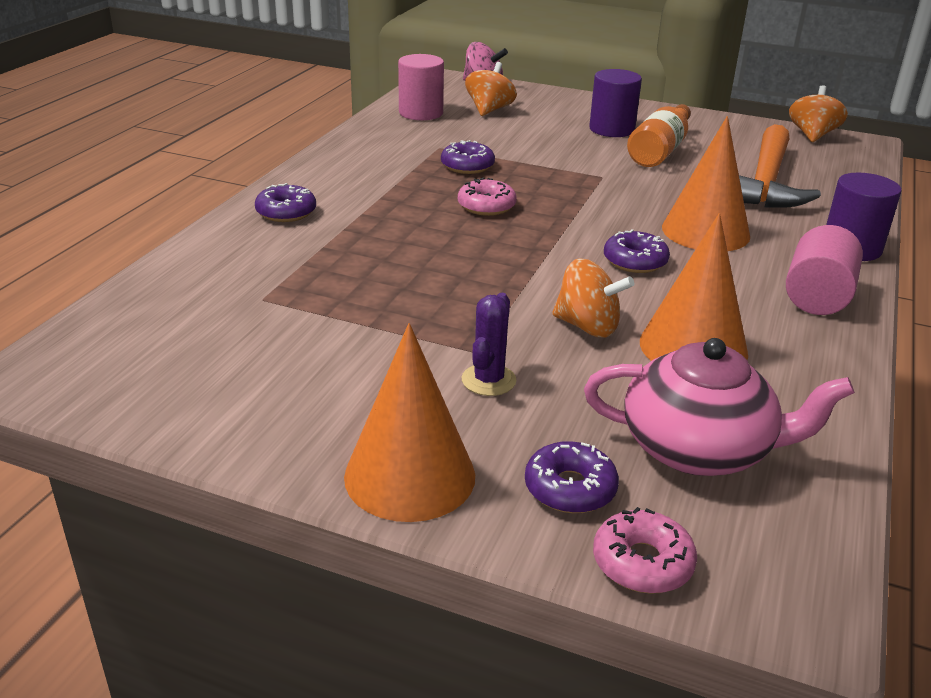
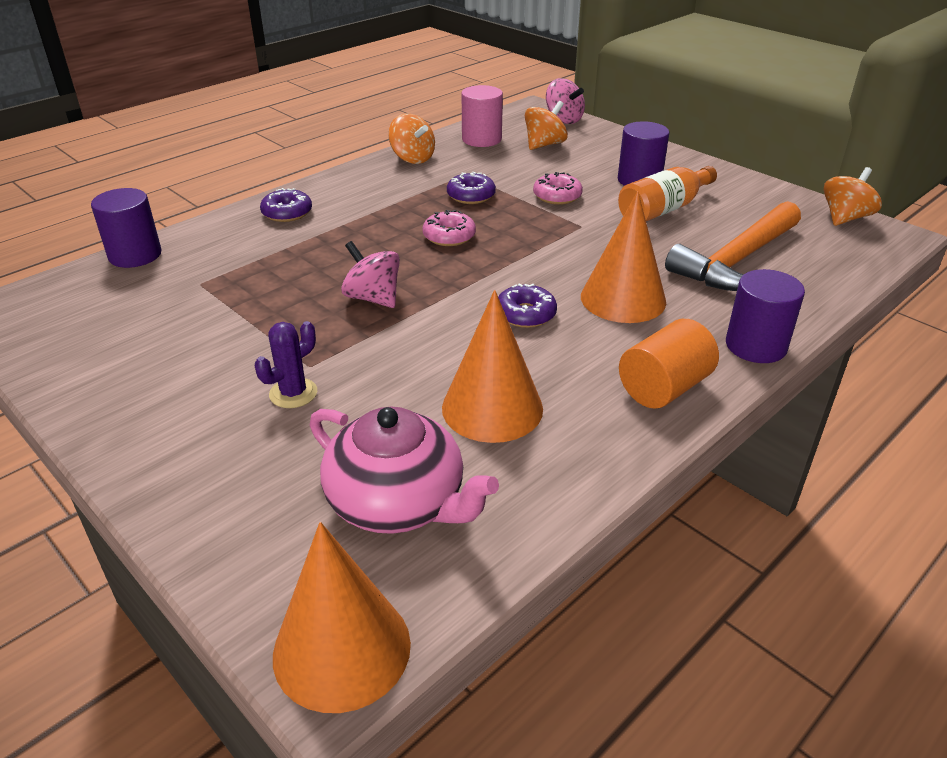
camera: 25 degrees right, 5 degrees up
(147, 285) = (135, 255): none -> purple cylinder
(410, 475) = (157, 456): orange cone -> orange cone (342, 648)
(472, 276) = (373, 298): none -> pink spinning top
(570, 488) = (260, 504): purple donut -> none
(587, 326) = (420, 366): orange spinning top -> orange spinning top (412, 158)
(642, 563) = (250, 585): pink donut -> pink donut (557, 196)
(817, 297) = (664, 388): pink cylinder -> orange cylinder

